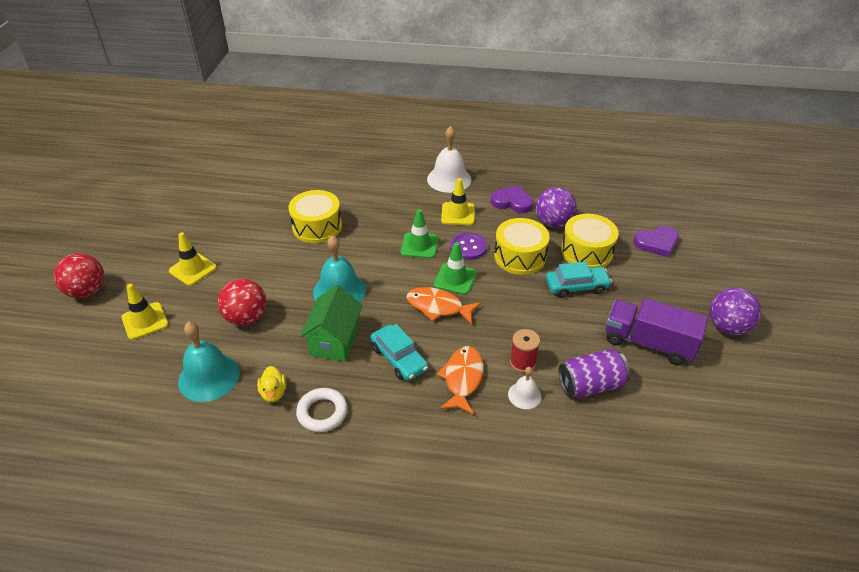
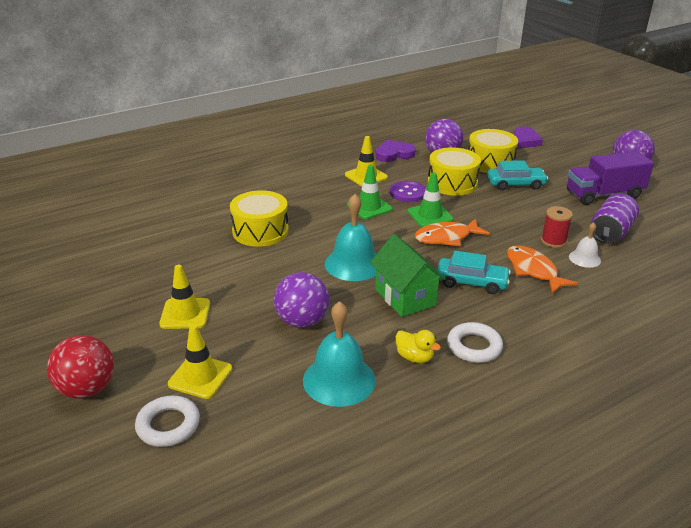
camera: 40 degrees left, 10 degrees down
(92, 343) = (168, 425): none -> white ring
(246, 318) = (302, 321): red ball -> purple ball
(449, 179) = (322, 157): white bell -> none
(576, 286) = (515, 184): turquoise car -> turquoise car turned 45 degrees clockwise

